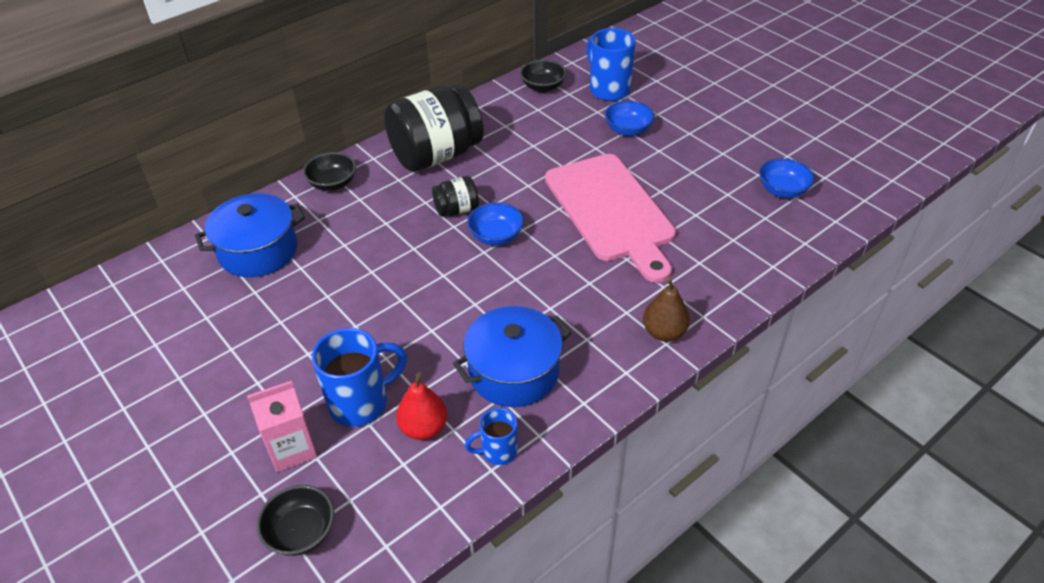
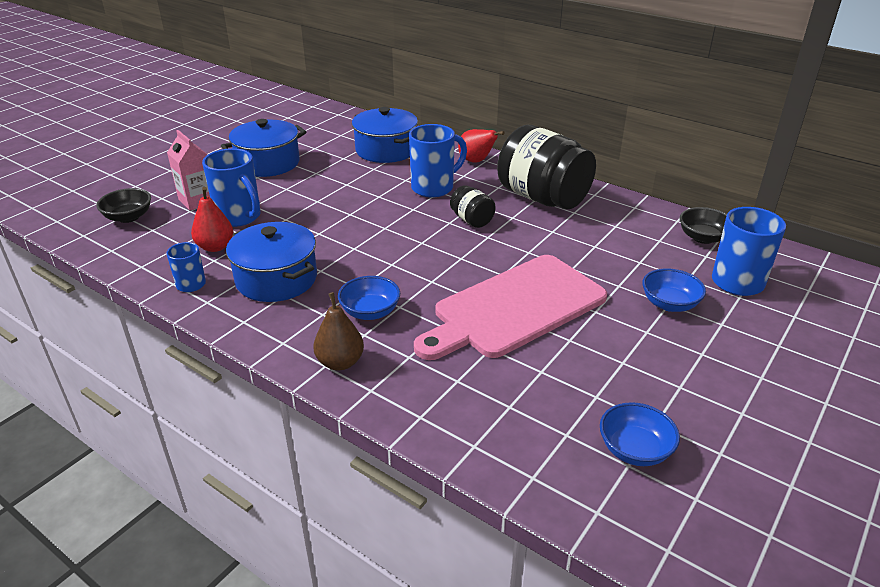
camera: 75 degrees right, 10 degrees down
(223, 369) = (268, 163): none -> blue pot
(333, 183) = (476, 161): black bowl -> red pear
(375, 225) = (434, 188): none -> blue mug
(496, 236) = (445, 245): blue bowl -> blue bowl (370, 312)

